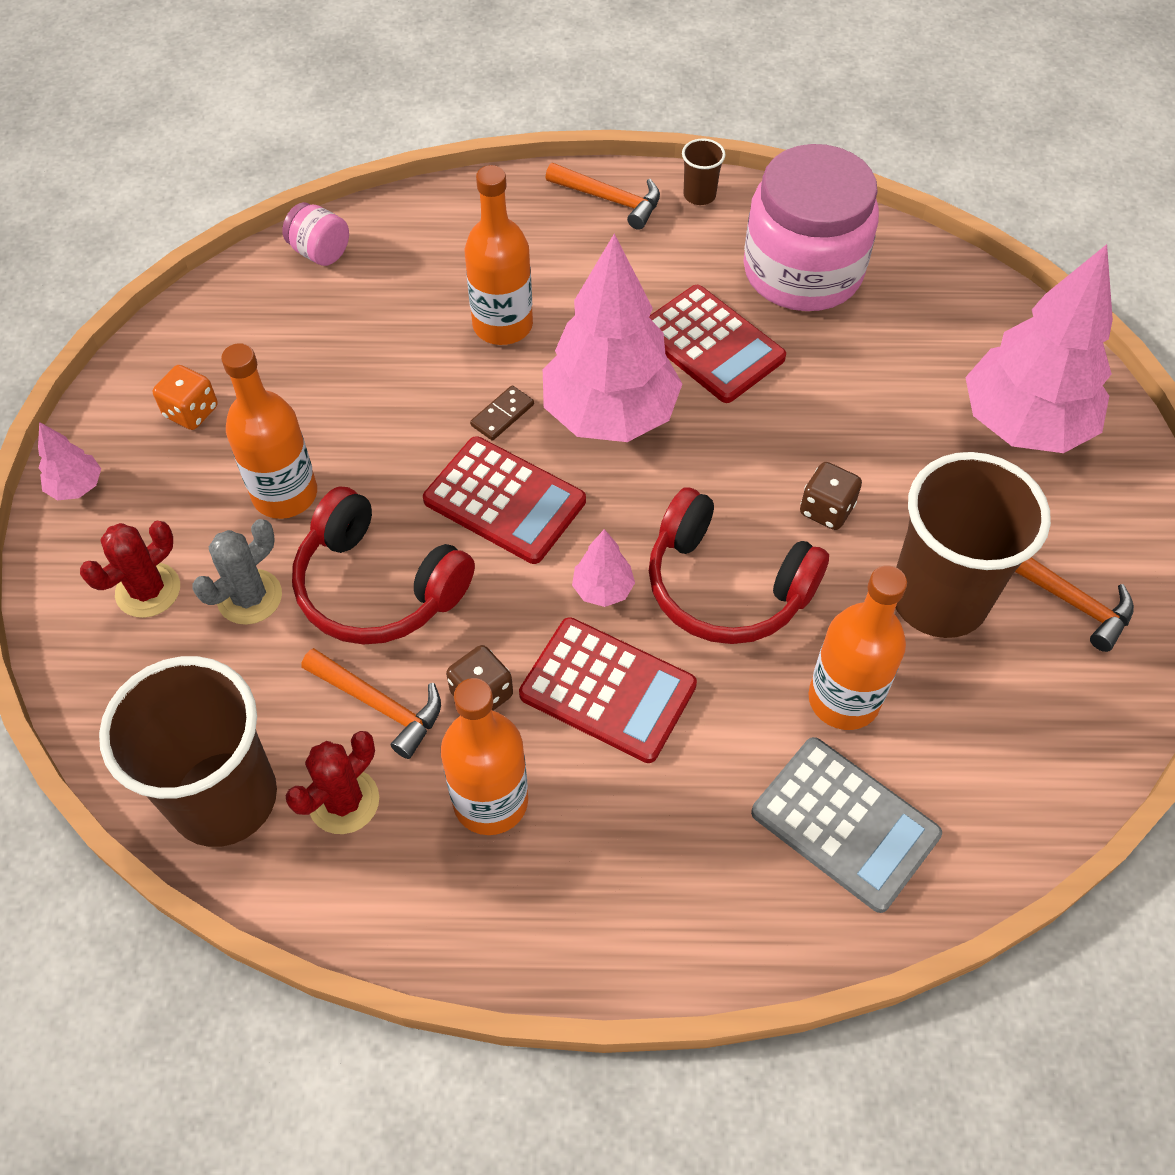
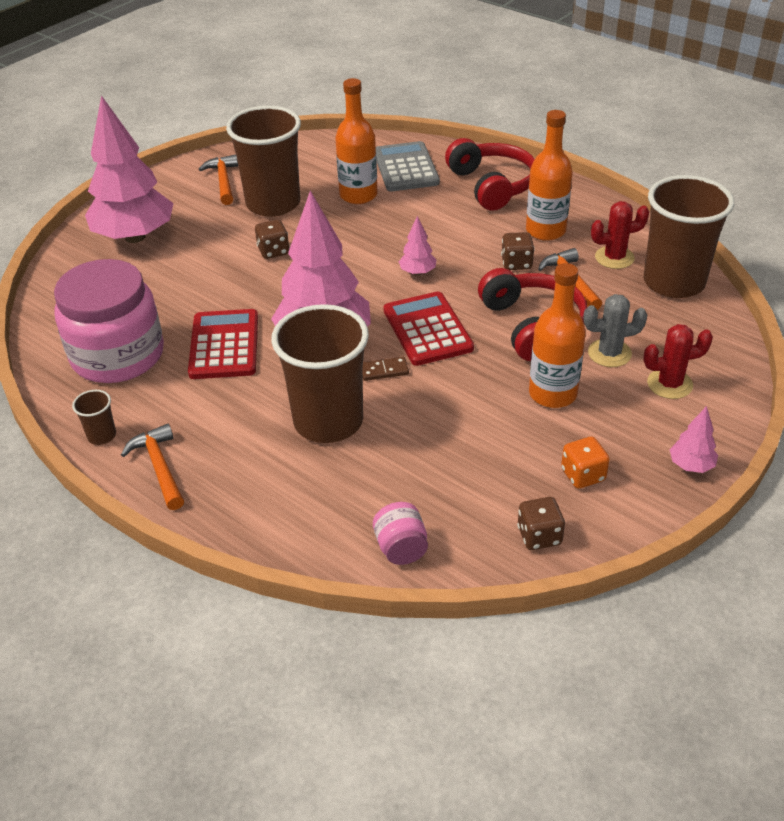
camera: 140 degrees left, 15 degrees down
(199, 328) = (539, 536): none -> brown dice
(502, 325) = (328, 421): orange bottle -> brown cup
(608, 690) = (456, 240): red calculator -> none
(726, 586) = (358, 247): red headphones -> red headphones (492, 185)

